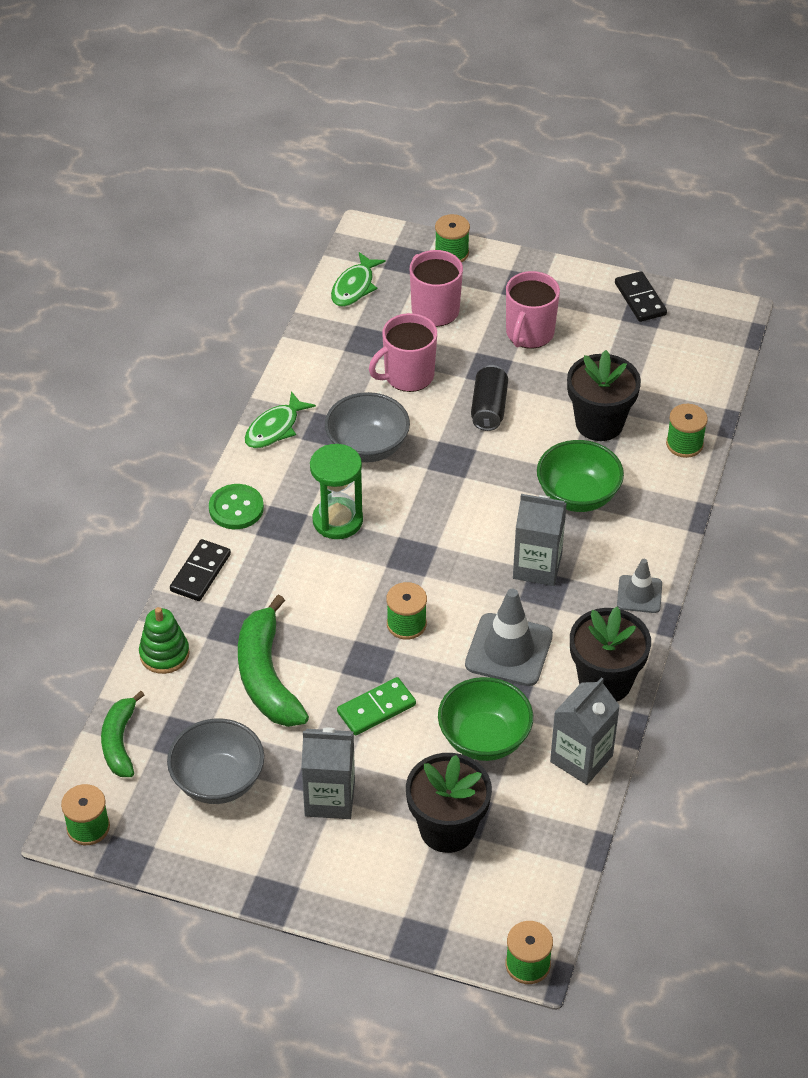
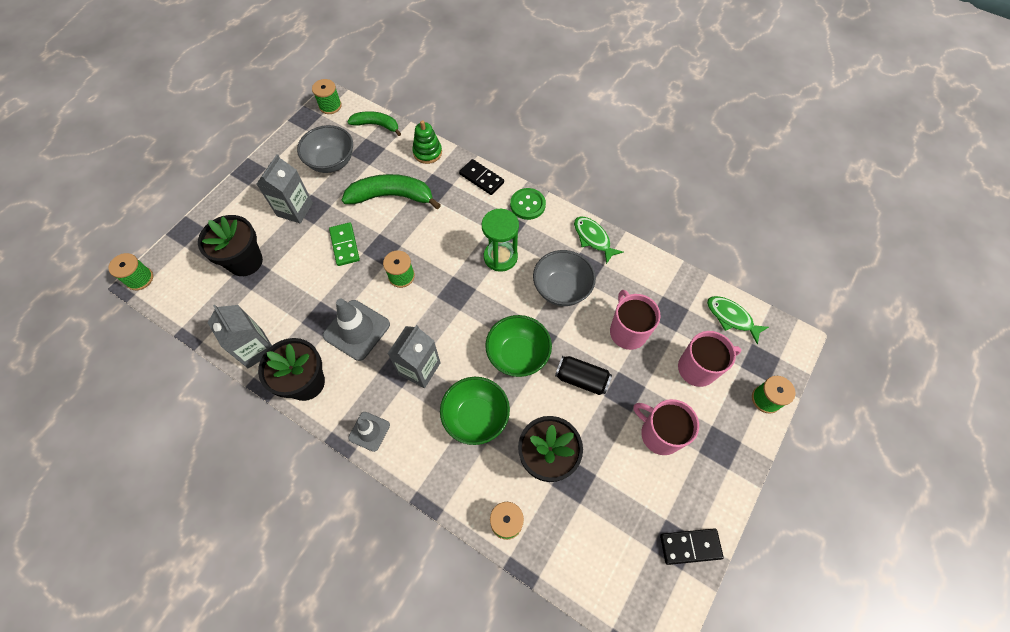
camera: 105 degrees right, 15 degrees up
(484, 739) = (296, 297): green bowl -> green bowl (518, 355)

